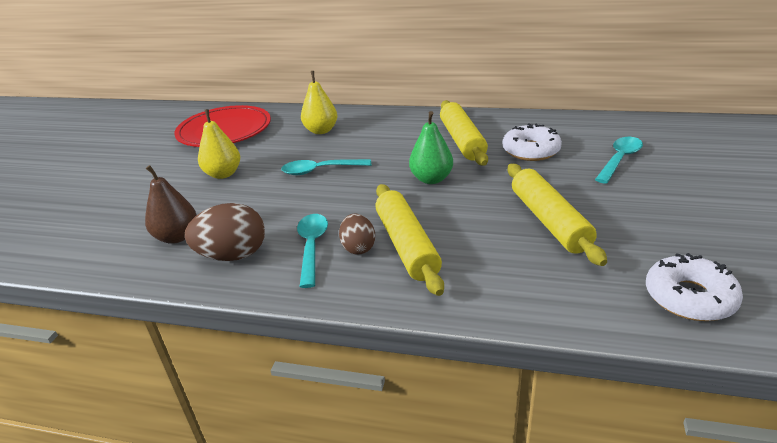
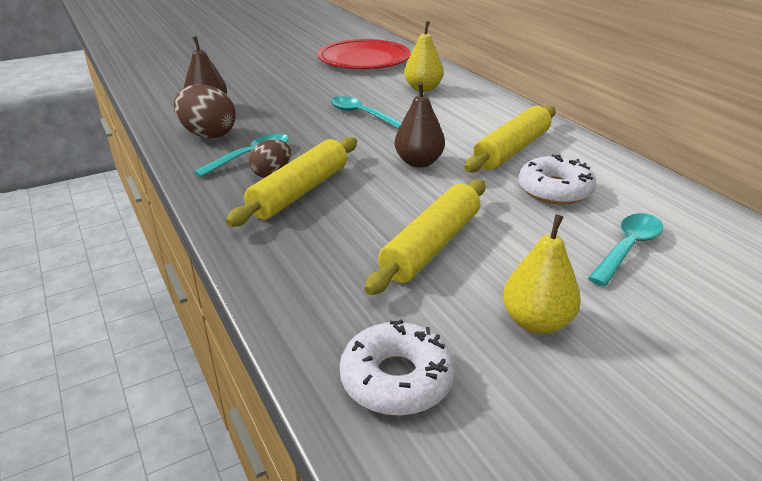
camera: 45 degrees right, 0 degrees up
(223, 174) = (304, 86): yellow pear -> yellow pear (536, 322)
(431, 179) = (418, 162): green pear -> brown pear
(619, 160) = (627, 248): turquoise spoon -> turquoise spoon turned 45 degrees counterclockwise

